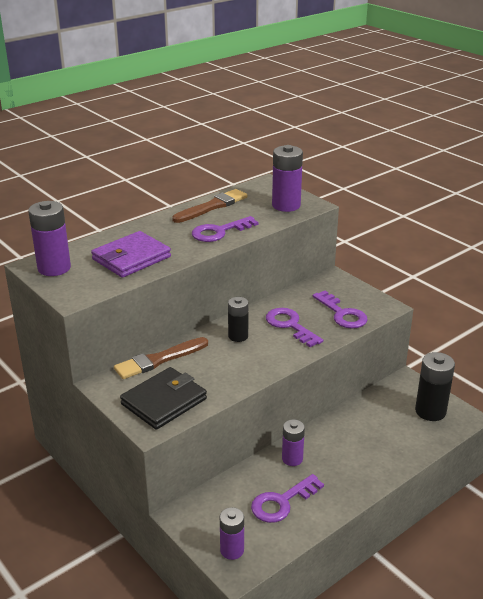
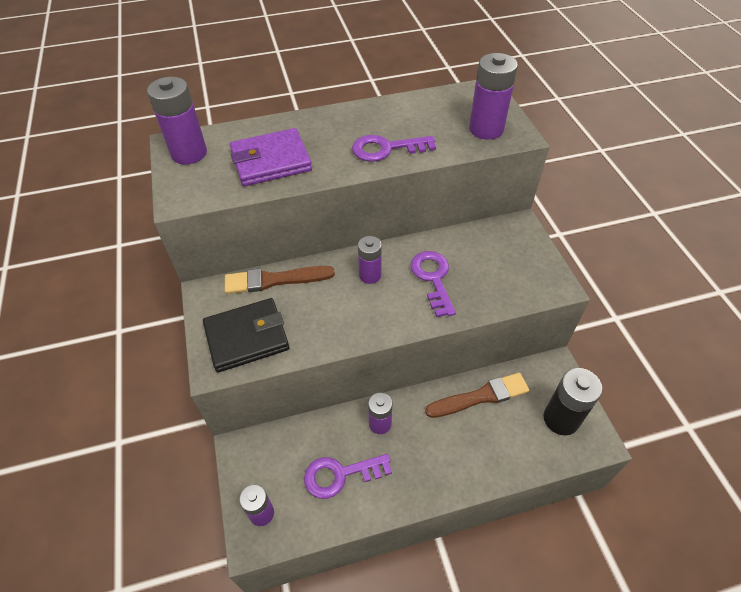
camera: 25 degrees right, 20 degrees up
(212, 207) = (401, 110): brown brush -> brown brush (480, 396)
(238, 336) = (370, 275): black battery -> purple battery
(342, 314) = (500, 281): purple key -> none

